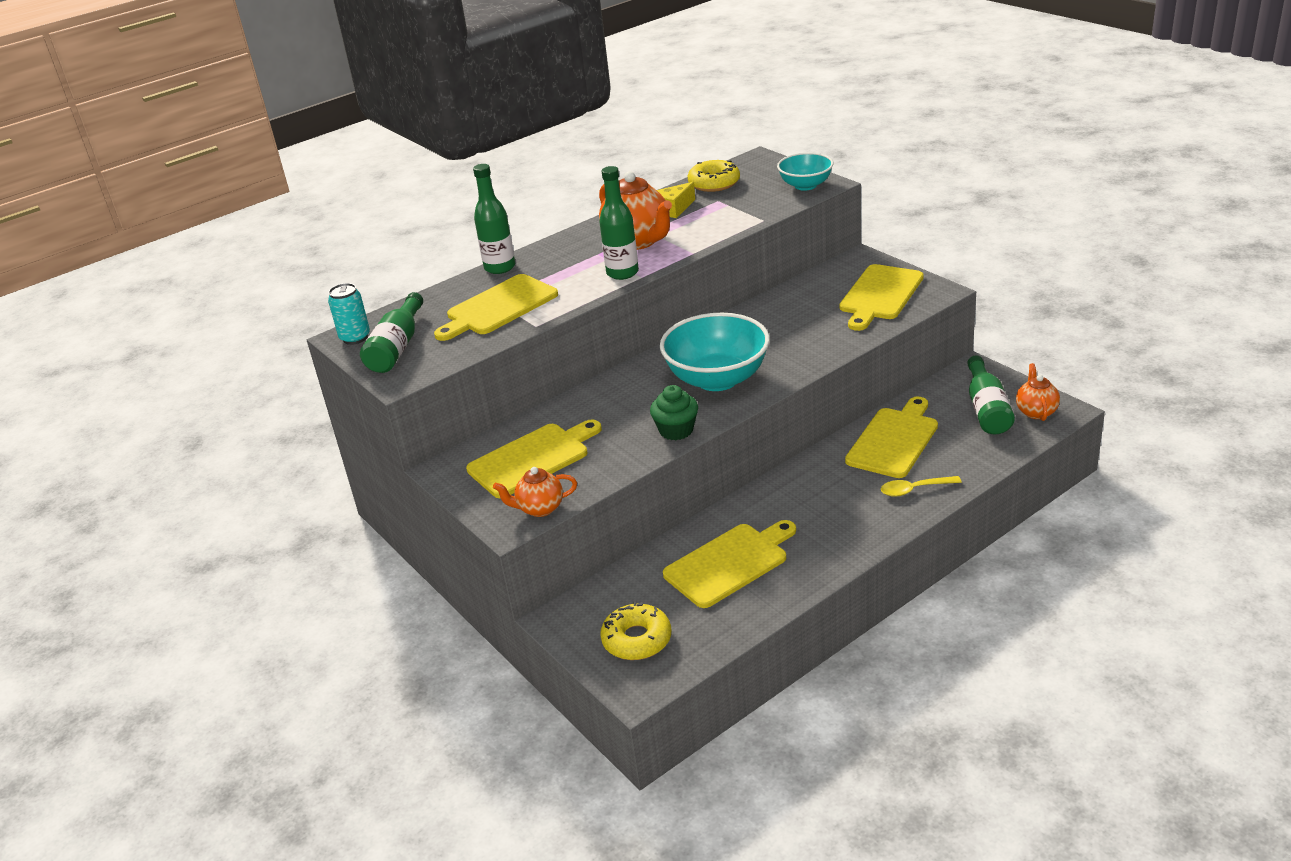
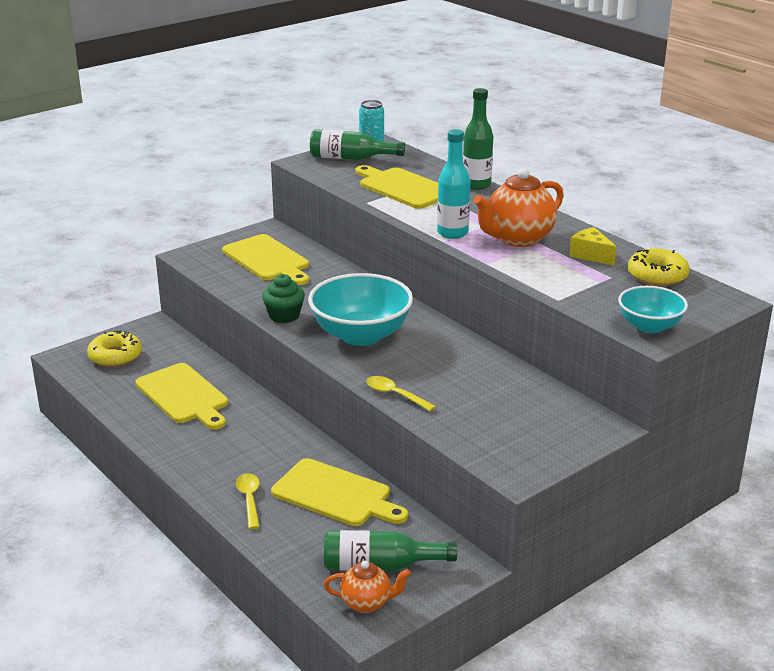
camera: 85 degrees right, 5 degrees down
(540, 508) = (202, 265): orange teapot -> none
(622, 273) = (452, 233): green bottle -> turquoise bottle
(829, 352) = (395, 395): none -> yellow spoon
(879, 295) = (512, 434): yellow cutting board -> none

